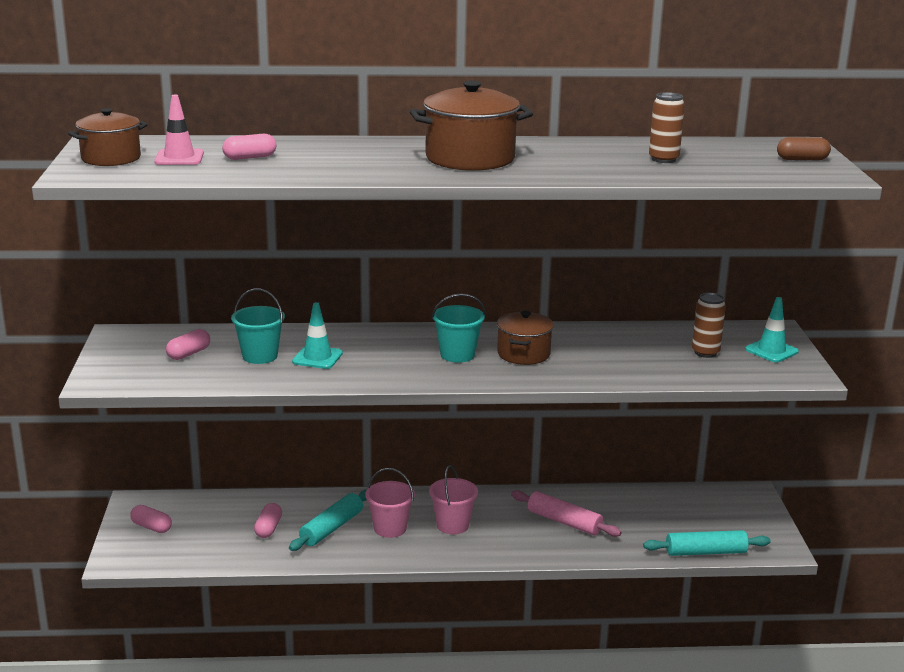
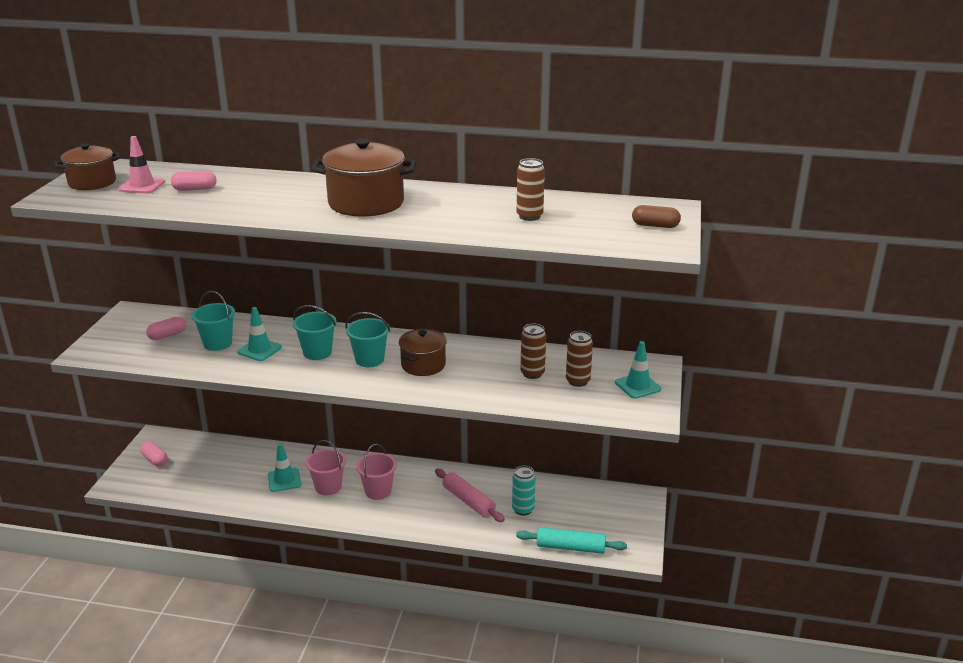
camera: 15 degrees right, 5 degrees up
(268, 528) = (237, 473): pink capsule -> none
(331, 528) = (284, 480): turquoise rolling pin -> turquoise traffic cone
(390, 354) = (317, 352): none -> turquoise bucket
(630, 522) = (523, 509): none -> turquoise can
(651, 350) = (532, 373): none -> brown can

